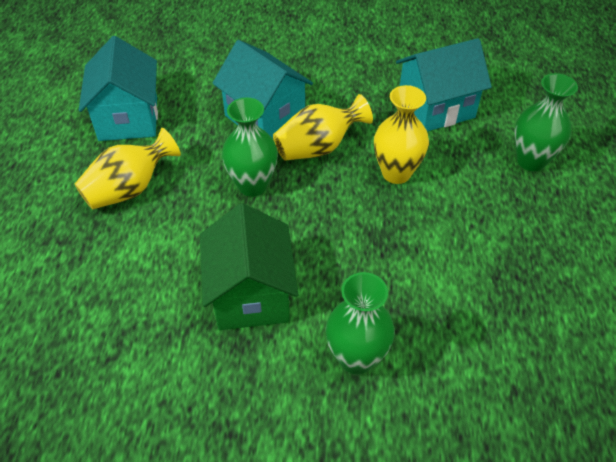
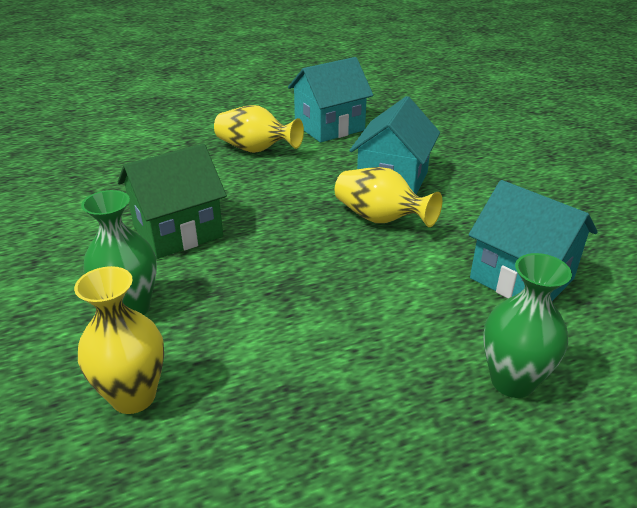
camera: 65 degrees right, 15 degrees down
(252, 185) = (302, 198): green vase -> none
(396, 173) = (389, 274): yellow vase -> yellow vase (133, 396)

